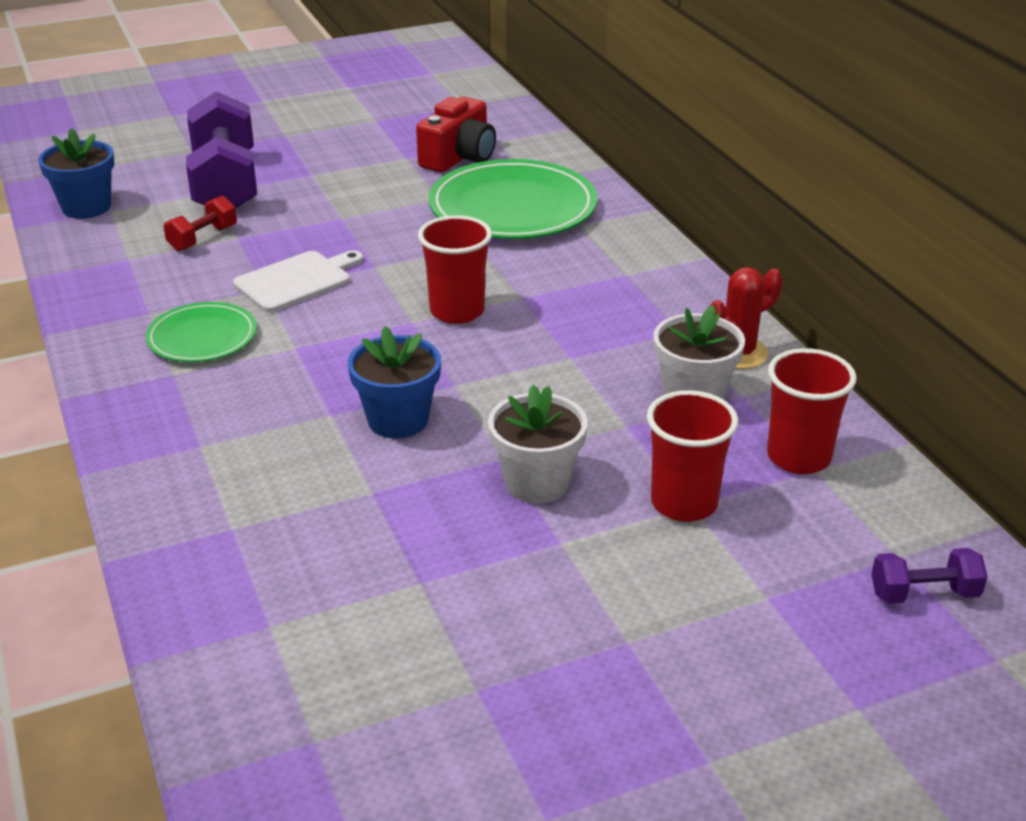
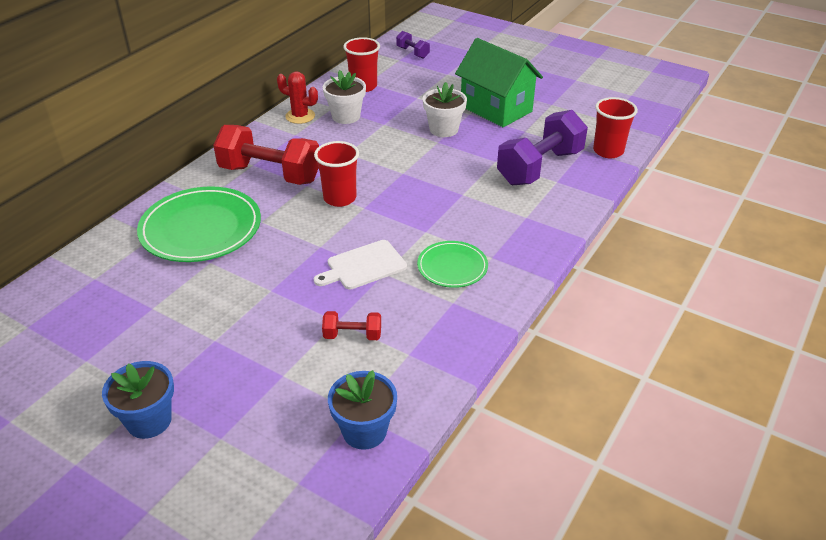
camera: 125 degrees left, 5 degrees up
(226, 184) = (265, 376): purple dumbbell -> purple dumbbell (539, 167)
(297, 280) = (363, 266): white cutting board -> white cutting board turned 45 degrees counterclockwise
(398, 420) = (445, 175): blue flower pot -> blue flower pot (149, 421)
(459, 157) = (136, 282): red camera -> none
(542, 589) = (496, 109): none -> green house
(583, 279) = (270, 174): none -> red dumbbell
(684, 503) = (418, 99): red cup -> red cup (608, 151)

